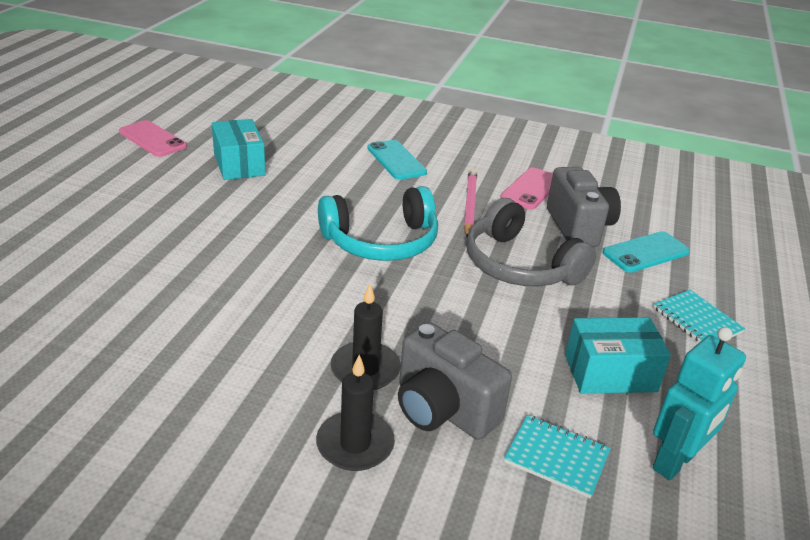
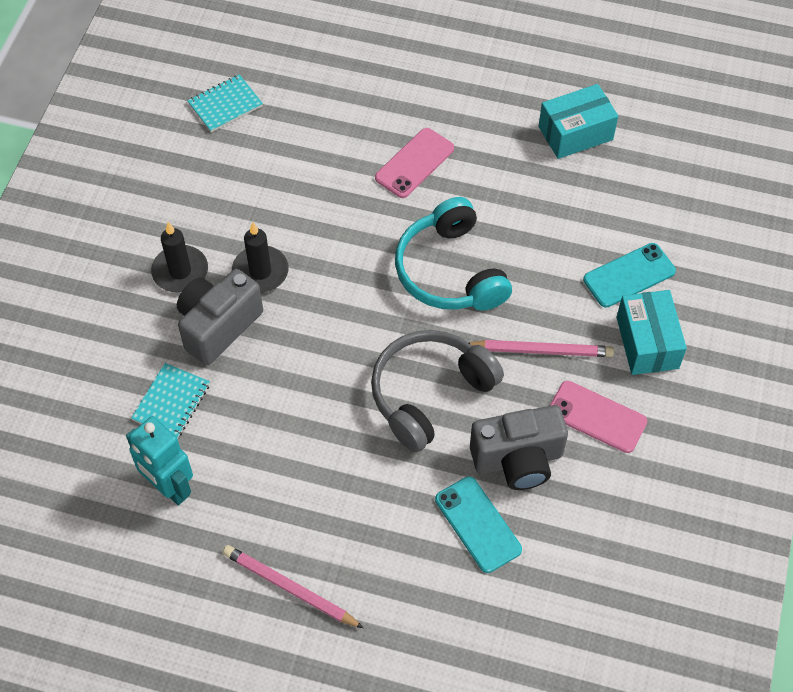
camera: 90 degrees right, 25 degrees up
(152, 139) = (609, 51): pink phone -> pink phone (414, 163)
(610, 373) = (271, 455): turquoise box -> turquoise box (647, 342)
(697, 320) = (358, 550): turquoise notebook -> turquoise notebook (225, 105)
(756, 367) = (290, 588): none -> pink pencil

